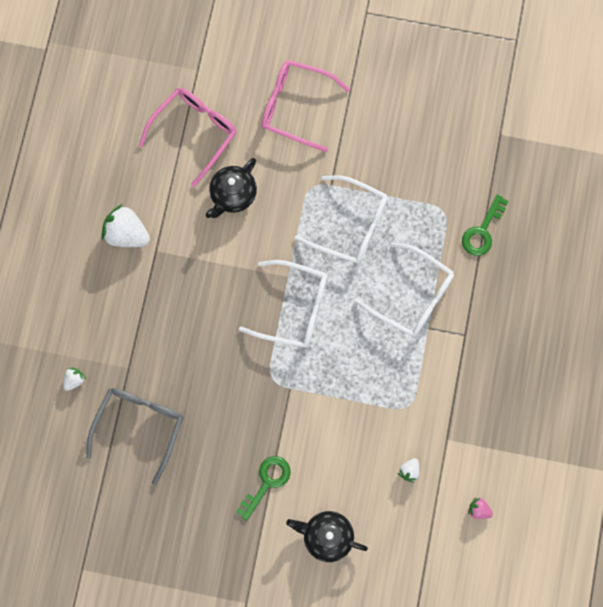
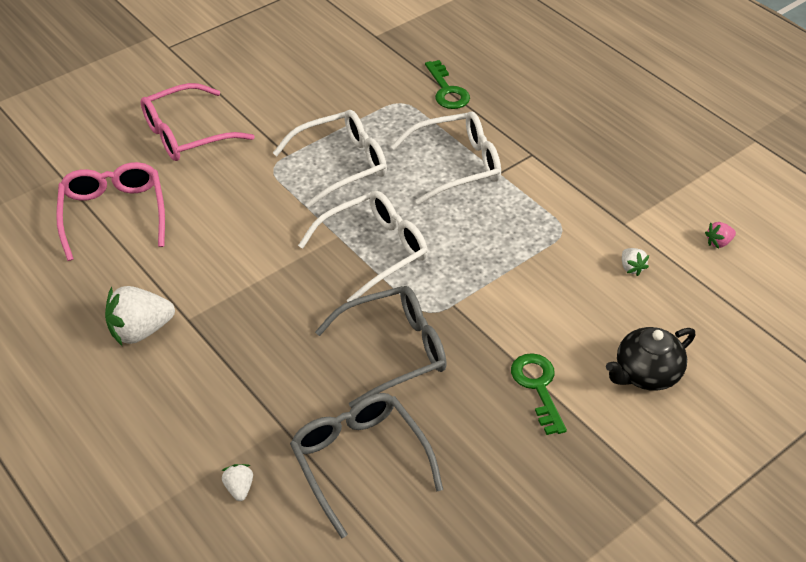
camera: 50 degrees left, 30 degrees down
(226, 383) = (393, 351): none -> grey glasses
(232, 195) = (209, 225): black teapot -> none

